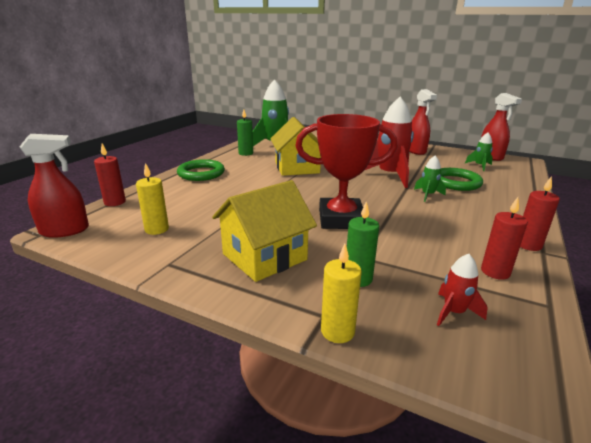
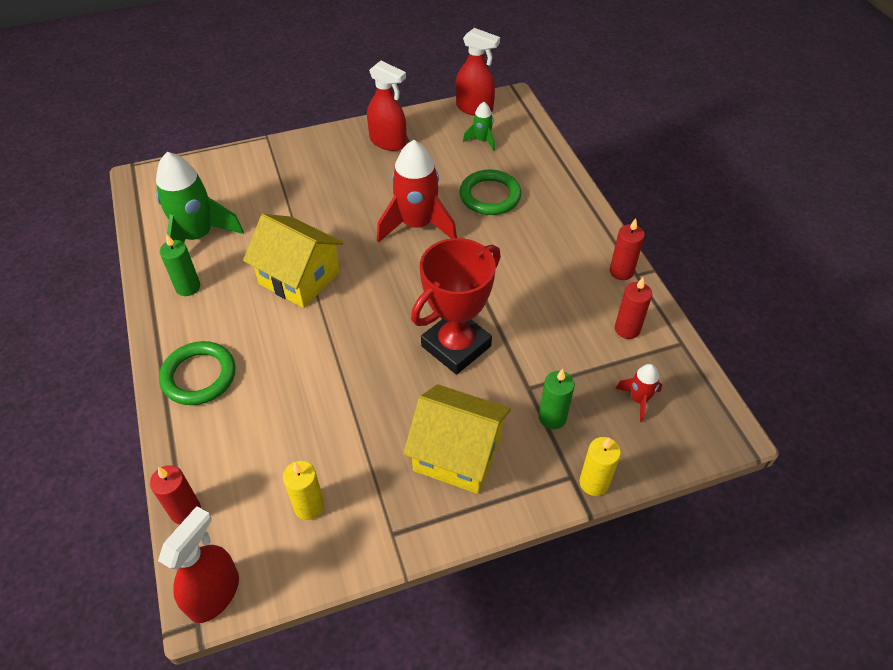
camera: 45 degrees left, 25 degrees up
(264, 257) = (457, 454): yellow house -> yellow house turned 75 degrees counterclockwise
(427, 195) = (487, 241): green rocket -> none

